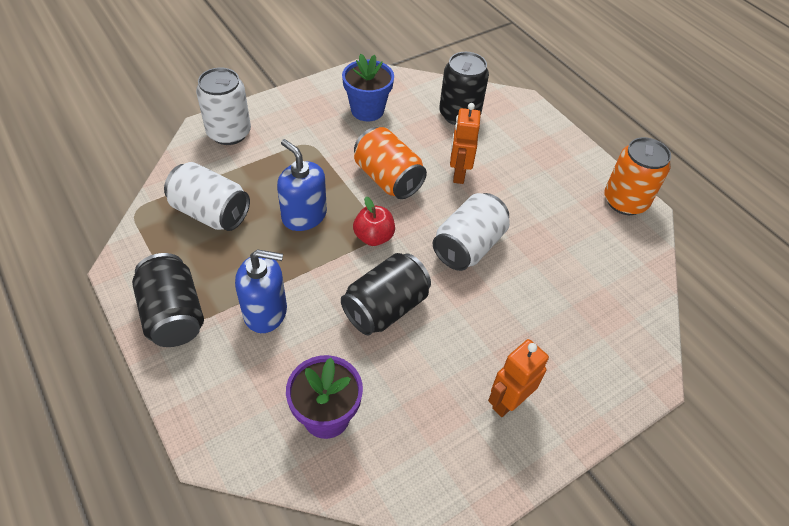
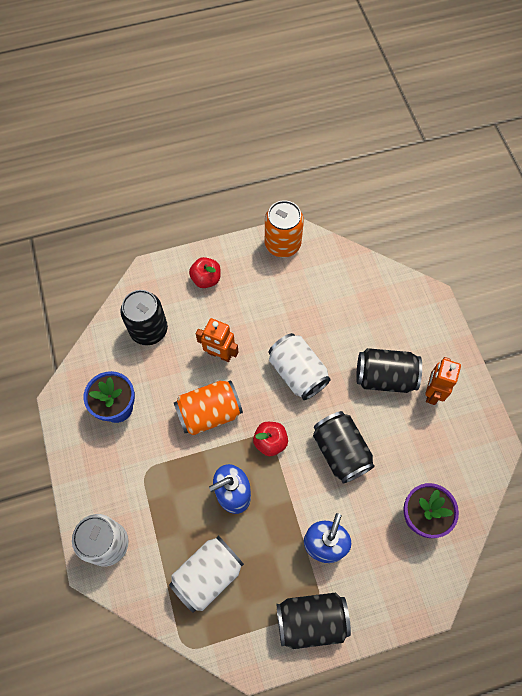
camera: 70 degrees left, 15 degrees up
(504, 339) = (384, 377): none -> black can
(508, 401) = (432, 392): orange robot -> orange robot turned 45 degrees clockwise
(540, 145) = (206, 279): none -> red apple

